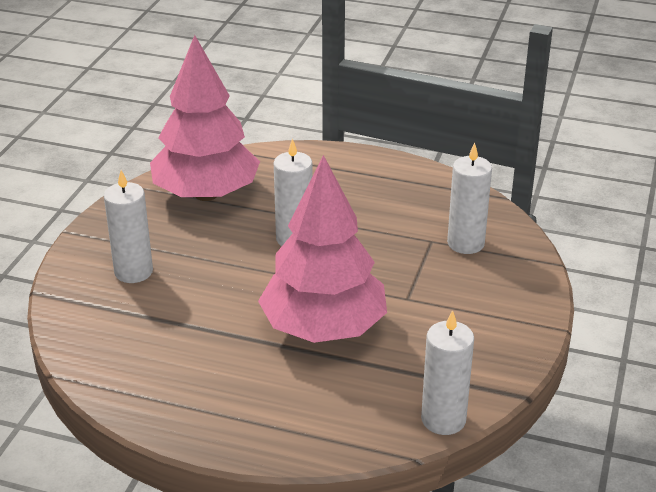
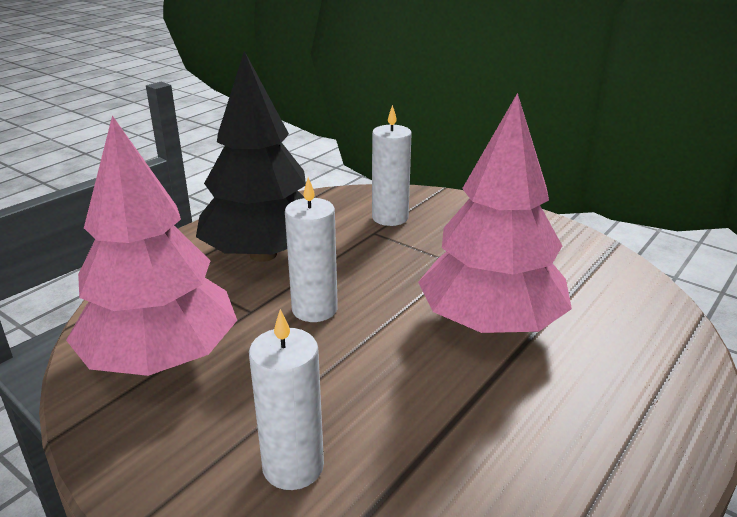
camera: 70 degrees left, 5 degrees down
(355, 195) = (263, 254): none -> black tree
(443, 419) = (647, 285): white candle -> none

